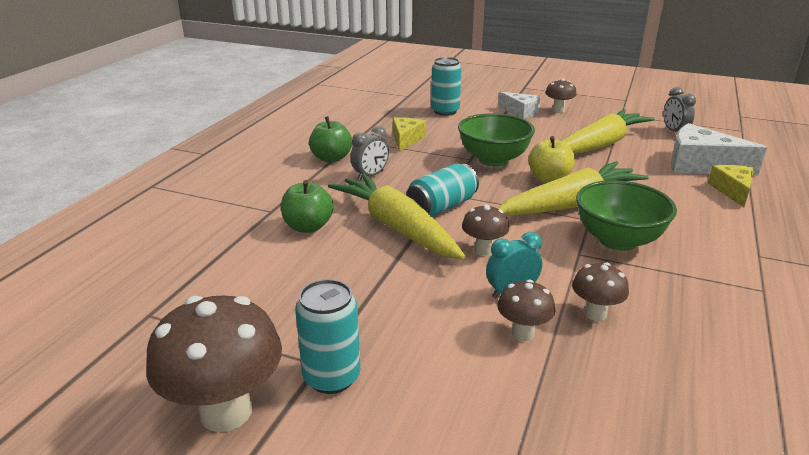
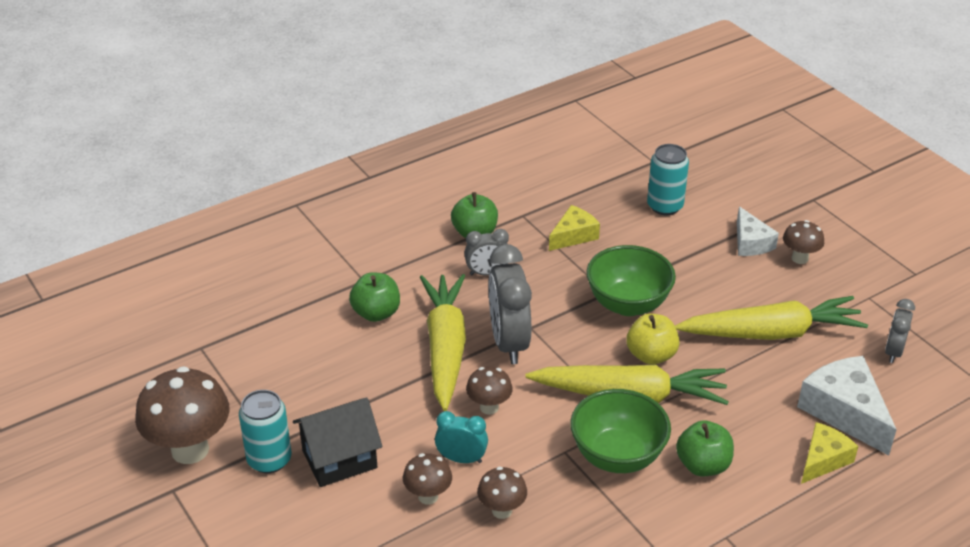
camera: 35 degrees right, 10 degrees up
(404, 343) = (339, 459): none -> black house
(442, 207) = (508, 342): turquoise can -> grey clock
(676, 222) = (703, 465): none -> green apple

